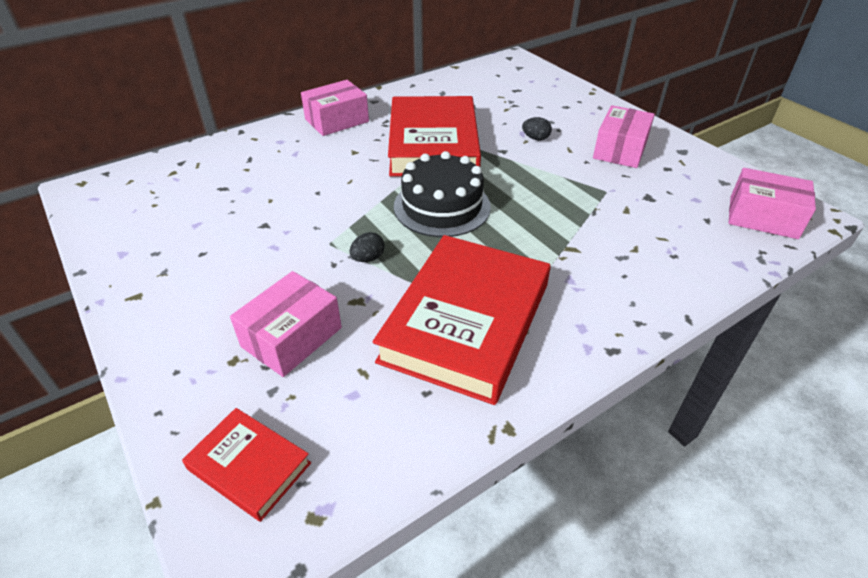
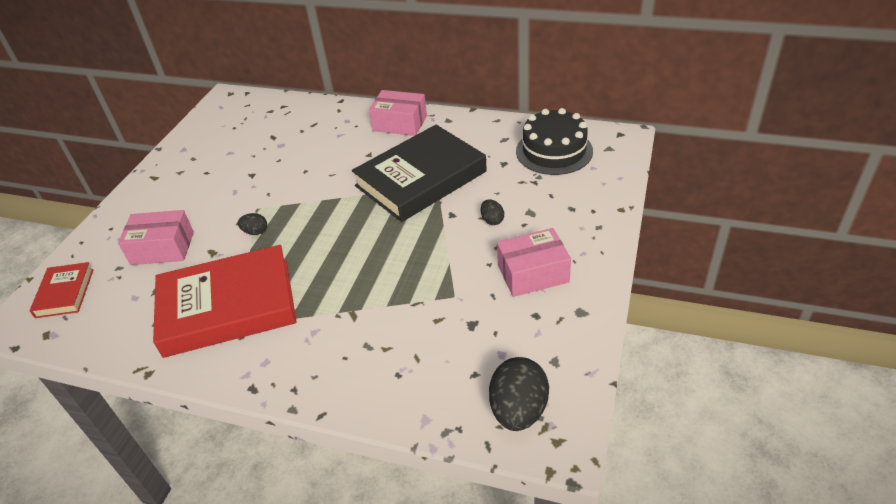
camera: 55 degrees right, 0 degrees up
(433, 143) = (420, 178): red book -> black book
(442, 206) = (343, 228): black cake -> black cake (554, 151)
(763, 217) = (518, 410): pink box -> black egg

